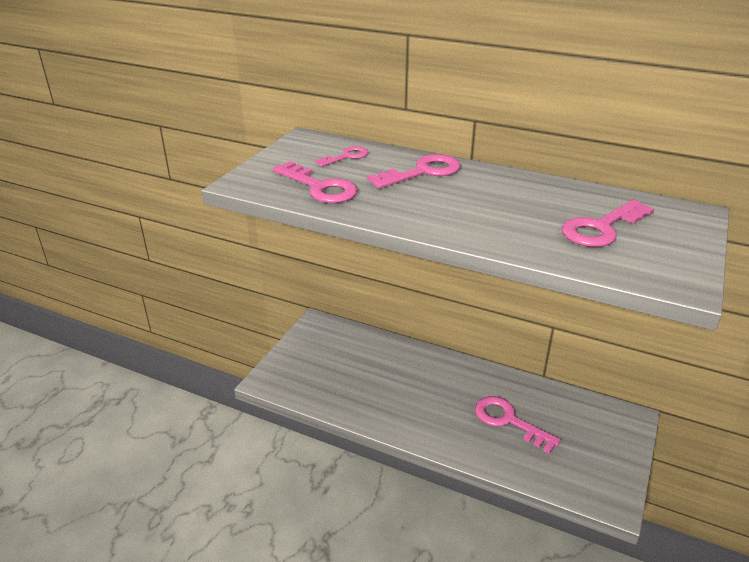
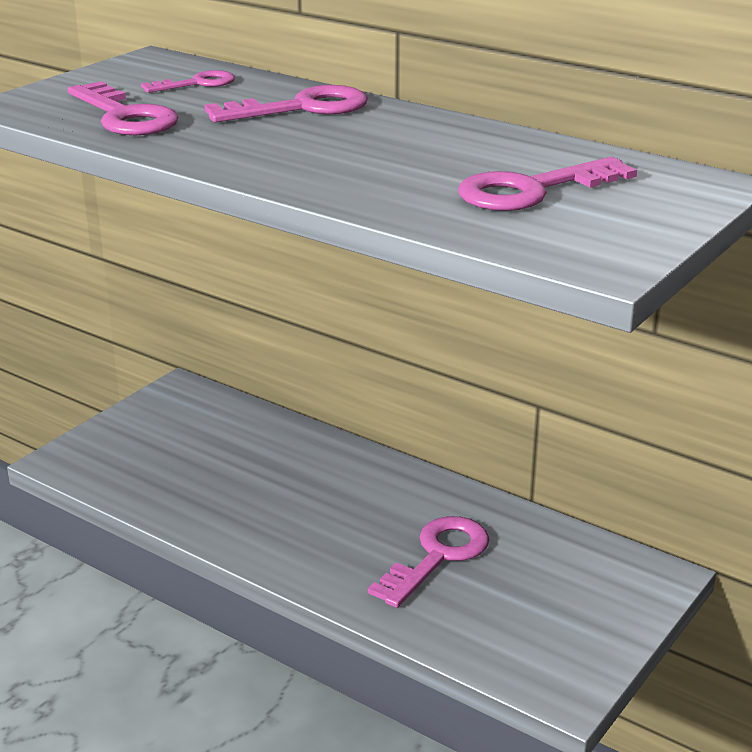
camera: 10 degrees right, 5 degrees down
(509, 421) = (437, 557): pink key -> pink key turned 75 degrees clockwise

